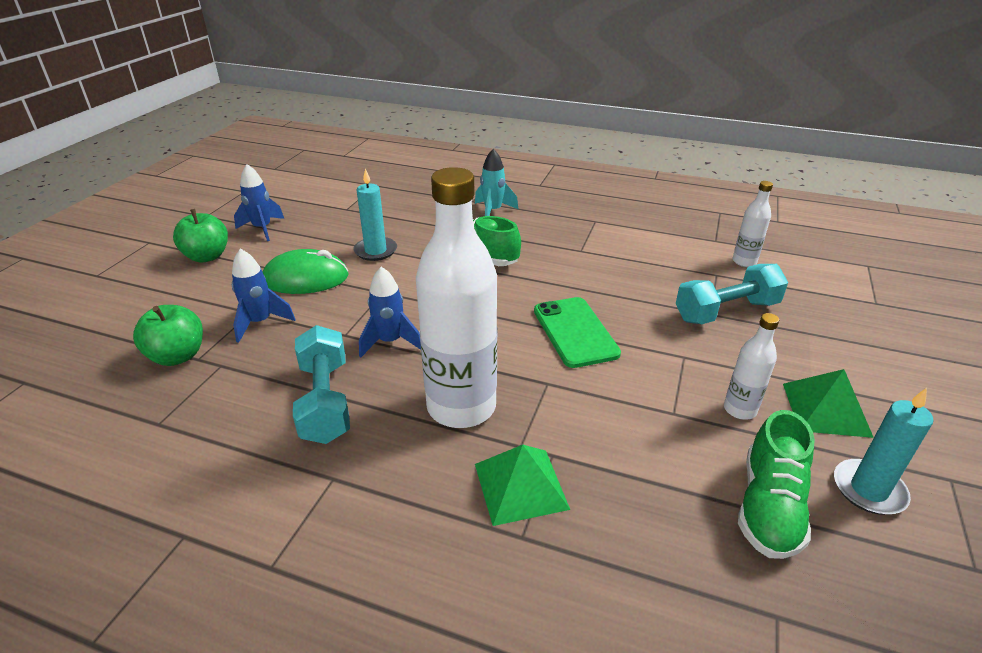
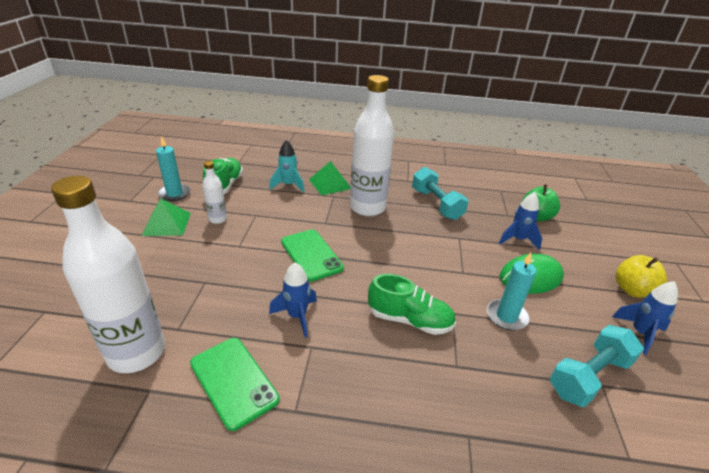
camera: 165 degrees right, 0 degrees up
(207, 256) = (632, 290): green apple -> yellow apple
(390, 342) = (428, 236): blue rocket -> blue rocket (297, 316)
(493, 211) = (430, 410): turquoise rocket -> turquoise rocket (288, 185)
(647, 238) = (233, 381): none -> green phone
(726, 311) = (190, 285): turquoise dumbbell -> turquoise dumbbell (589, 376)
(744, 262) = (136, 353): white bottle -> white bottle, size x2.16

